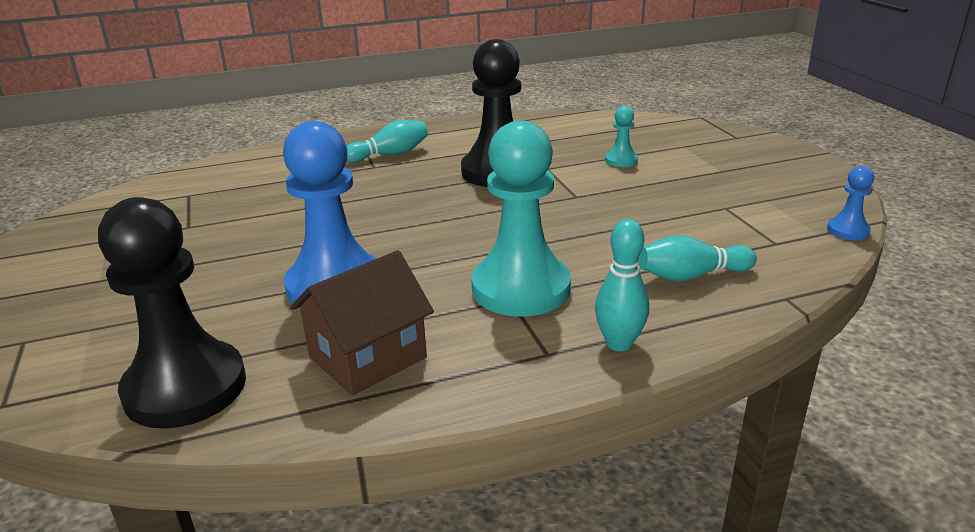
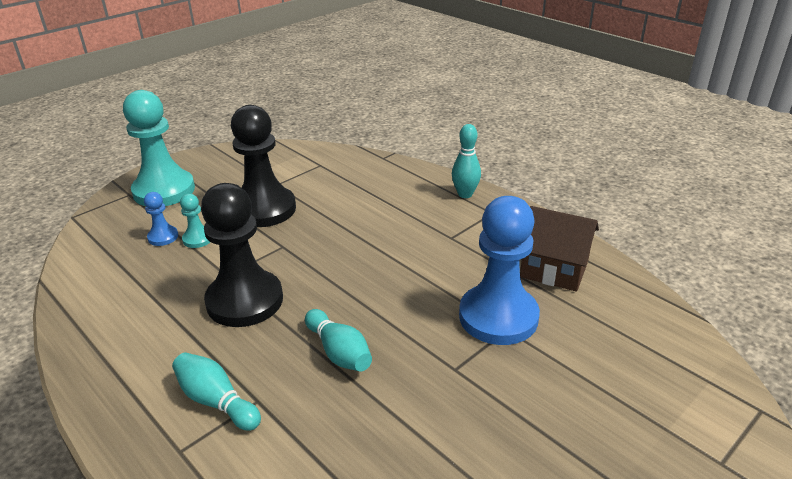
camera: 115 degrees left, 5 degrees up
(185, 388) = (652, 329): black pawn -> black pawn (264, 209)
(521, 288) = (437, 236): turquoise pawn -> turquoise pawn (164, 191)
(691, 276) = (379, 184): turquoise bowling pin -> turquoise bowling pin (339, 352)
(848, 230) = (292, 146): blue pawn -> blue pawn (163, 237)

